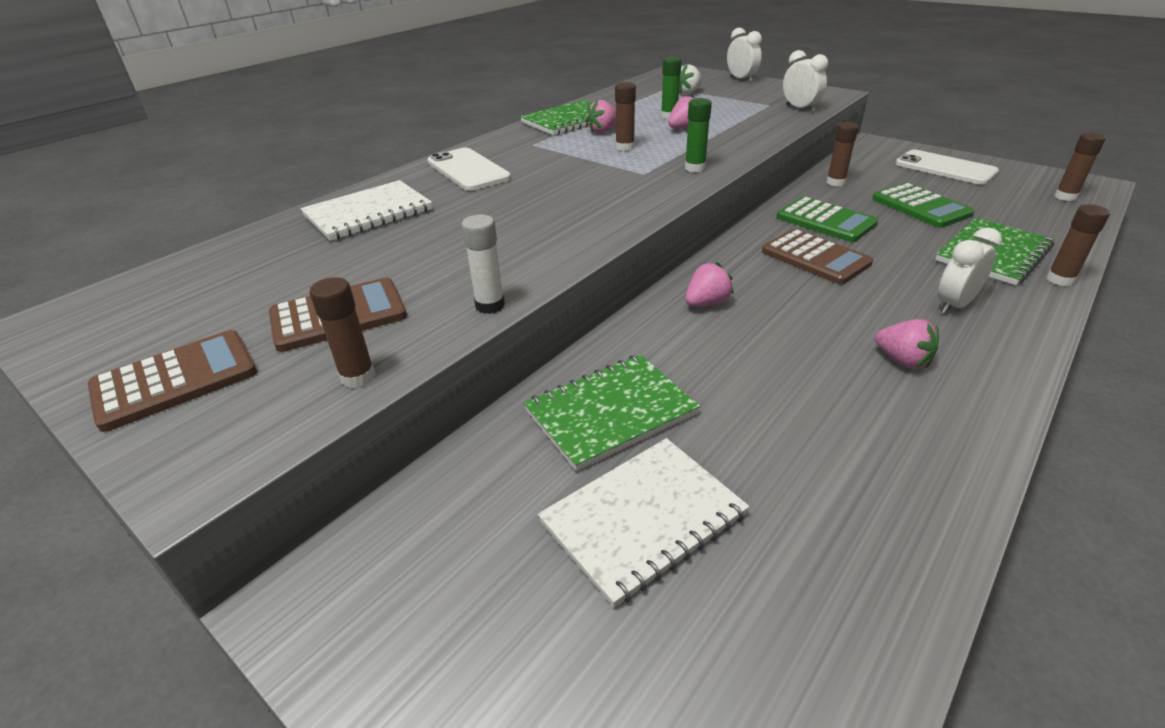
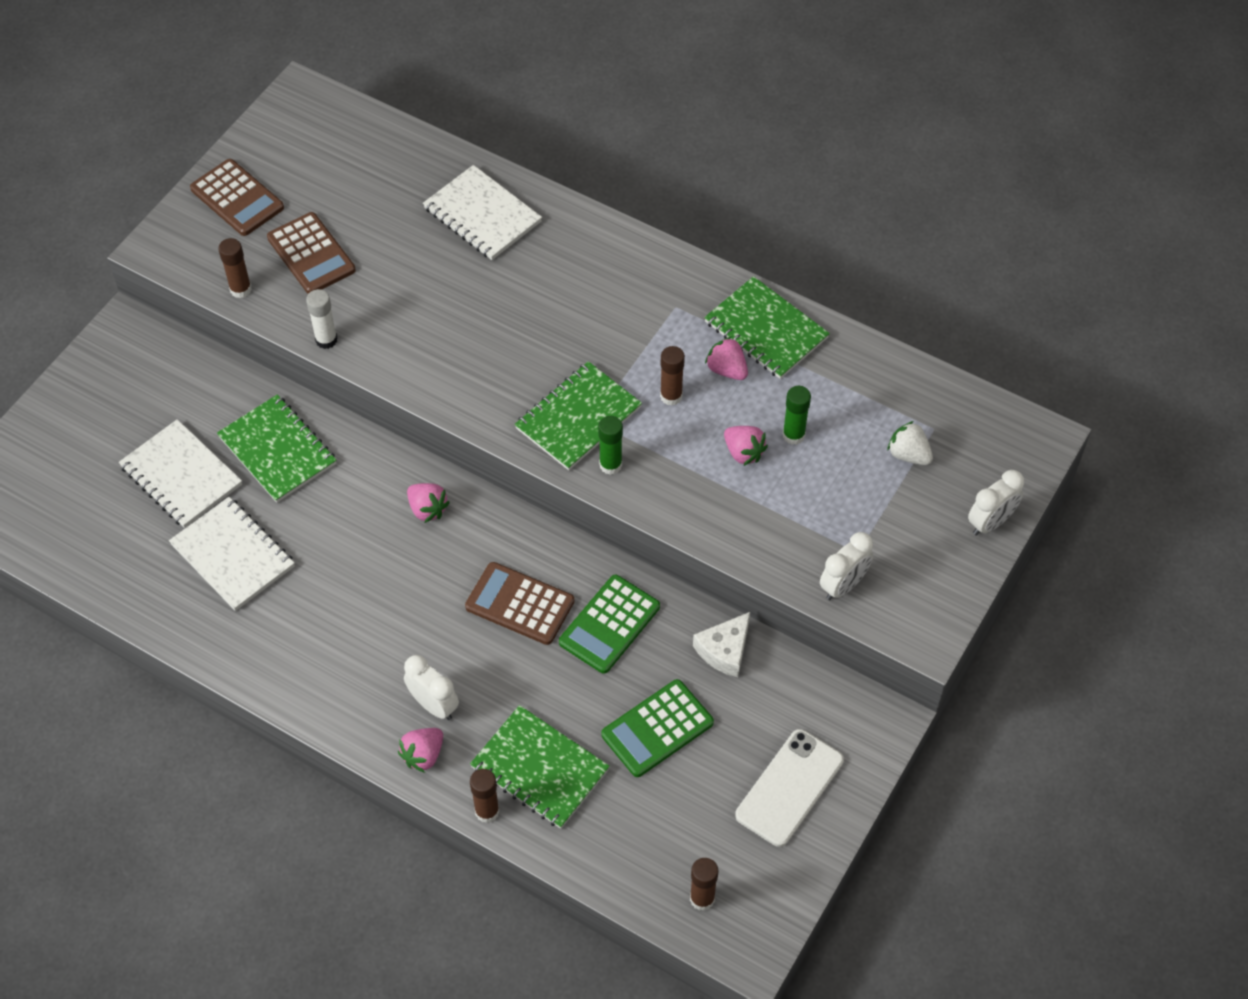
camera: 80 degrees right, 20 degrees up
(468, 170) = (592, 265): white phone -> none
(641, 178) = (578, 418): none -> green notebook
(789, 459) = (233, 555): none -> white notebook
(815, 258) = (520, 604): brown calculator -> brown calculator turned 75 degrees clockwise
(835, 182) = (725, 650): brown glue stick -> white cheese
(902, 360) = (346, 645): pink strawberry -> pink strawberry (423, 755)

